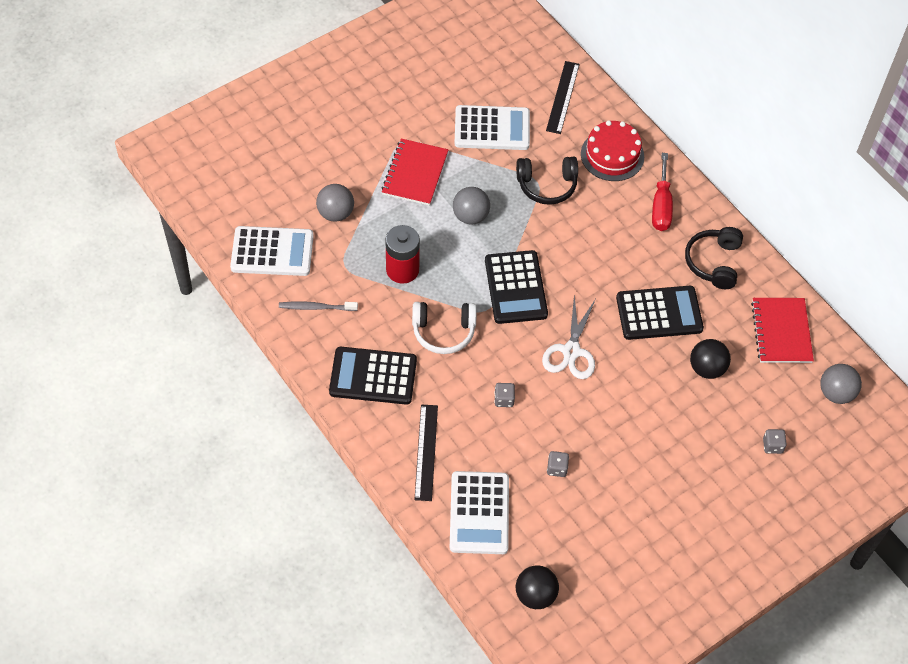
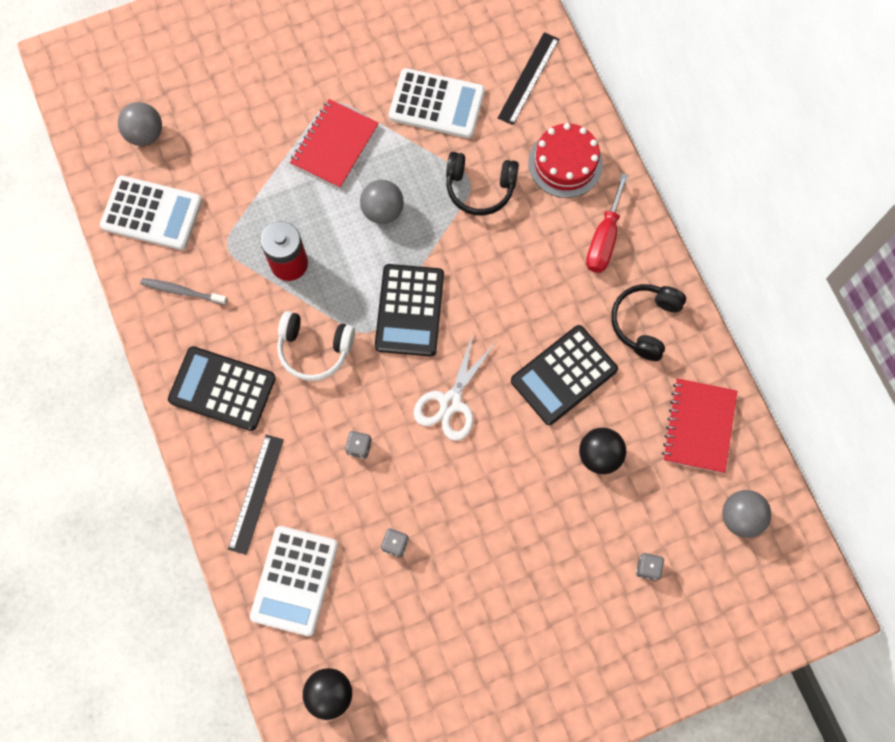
camera: 15 degrees right, 15 degrees up
(336, 213) = (233, 178): grey ball -> grey ball (145, 134)
(659, 313) = (563, 375): black calculator -> black calculator turned 135 degrees clockwise

